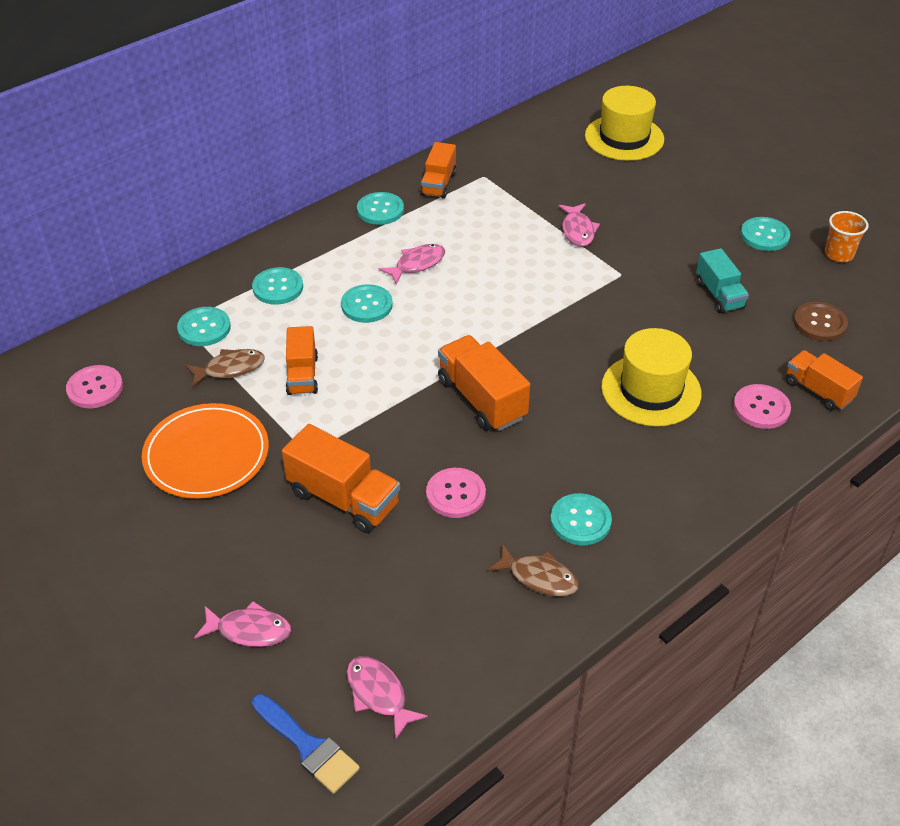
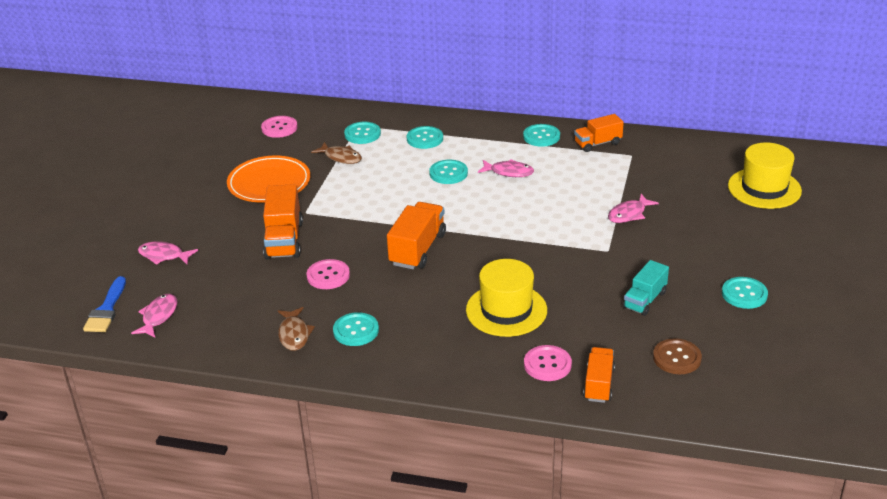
camera: 55 degrees right, 10 degrees down
(249, 630) = (164, 255): pink fish -> pink fish turned 135 degrees clockwise
(302, 375) = (363, 181): orange truck -> none
(839, 254) = (775, 338): orange cup -> none

